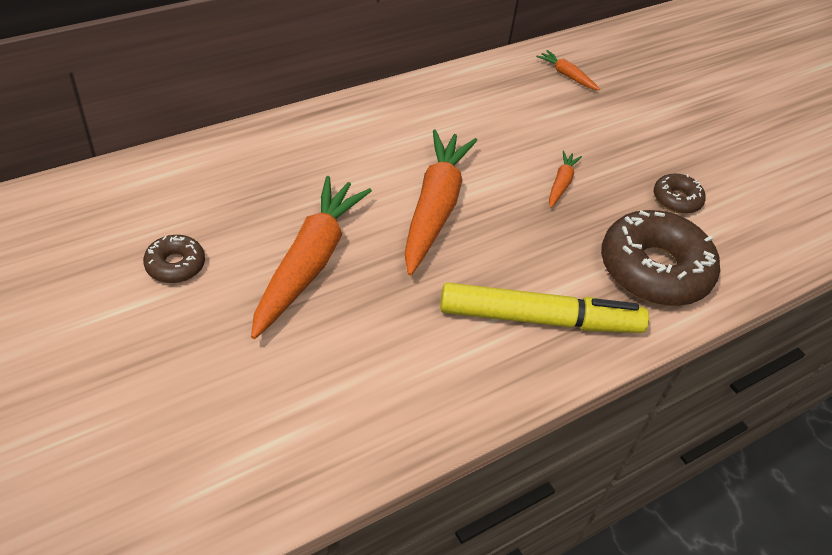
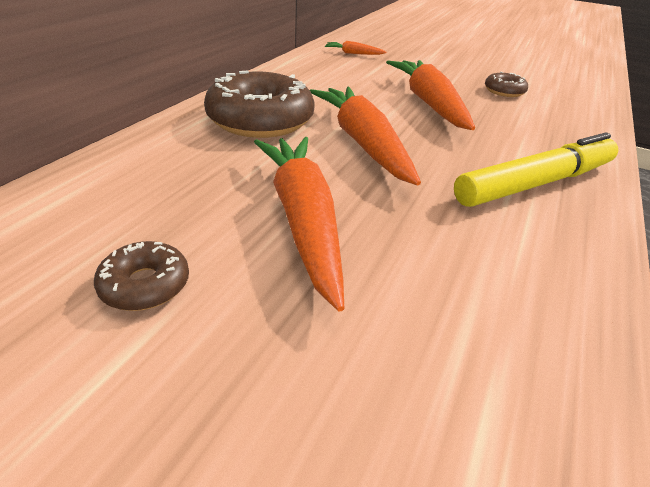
camera: 30 degrees left, 10 degrees down
(561, 183) = (428, 103): orange carrot -> orange carrot, size x2.24
(654, 269) = (550, 128): brown donut -> brown donut (260, 120)

